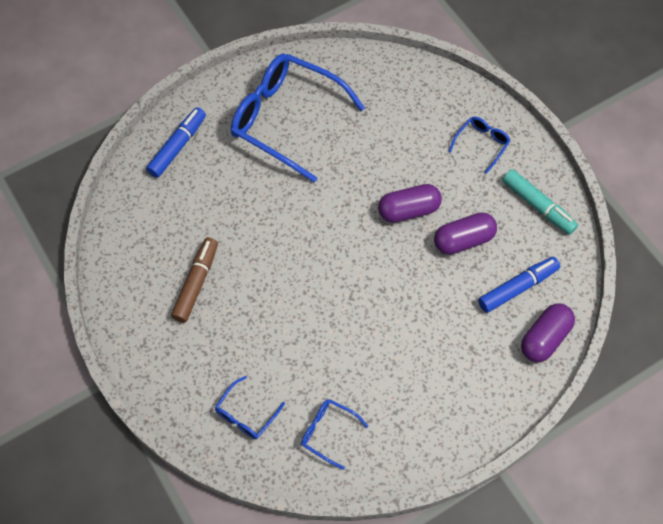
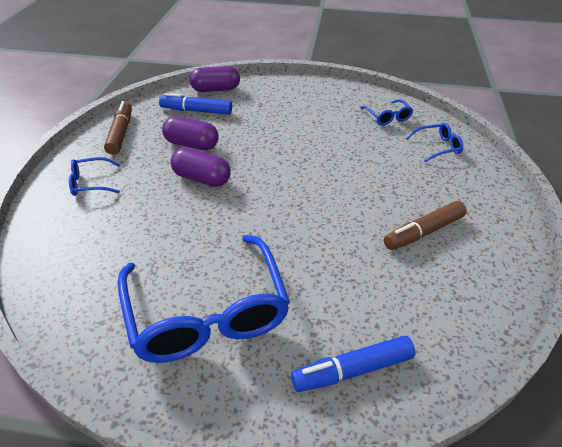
camera: 140 degrees left, 20 degrees down
(538, 206) = (120, 133): turquoise marker -> brown marker

